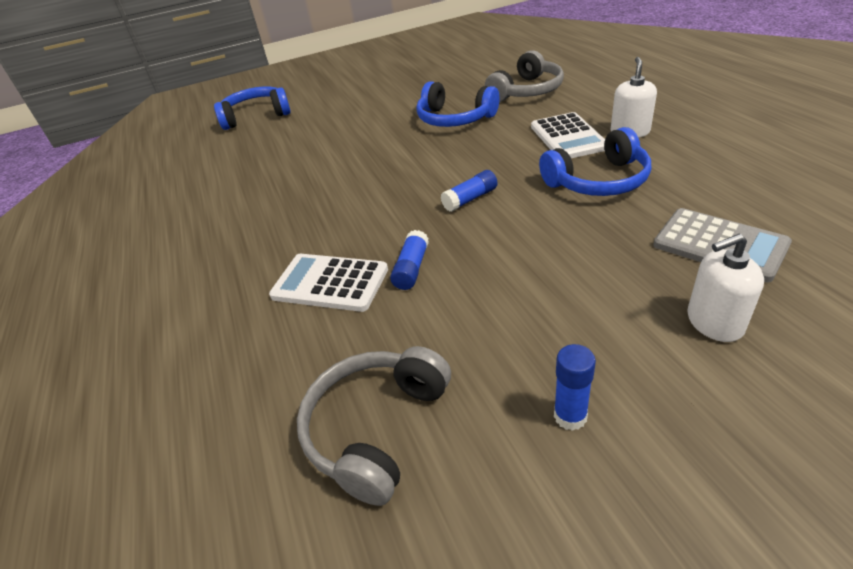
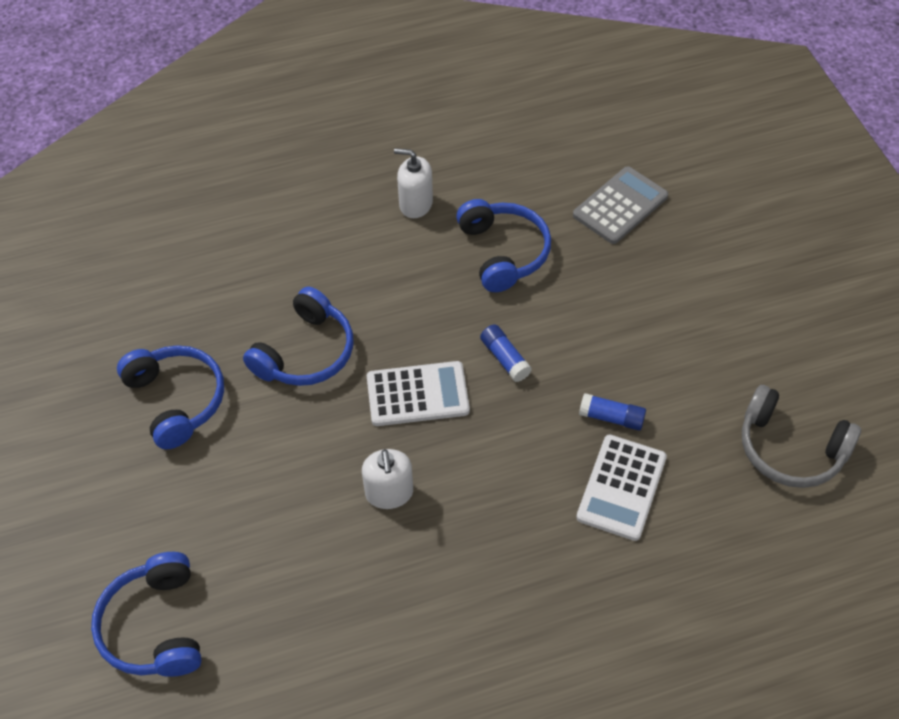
camera: 90 degrees left, 15 degrees up
(408, 90) = (176, 400): none -> blue headphones
(526, 91) = (261, 267): grey headphones -> none
(568, 137) = (405, 254): white calculator -> white calculator (417, 394)
(570, 416) = (781, 336): blue glue stick -> none
(714, 322) = (704, 238): white soap dispenser -> white soap dispenser (389, 493)

